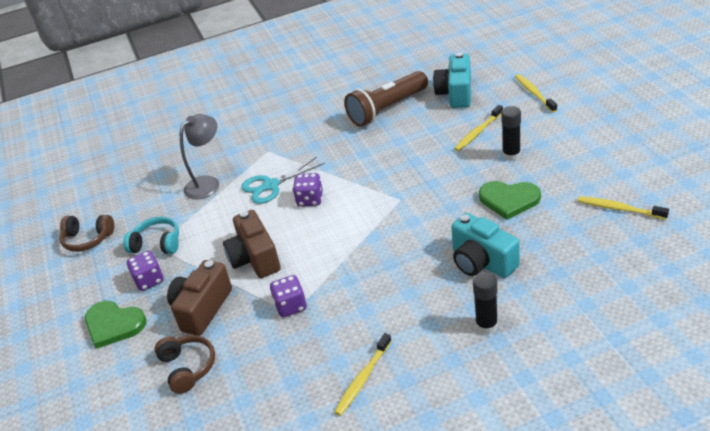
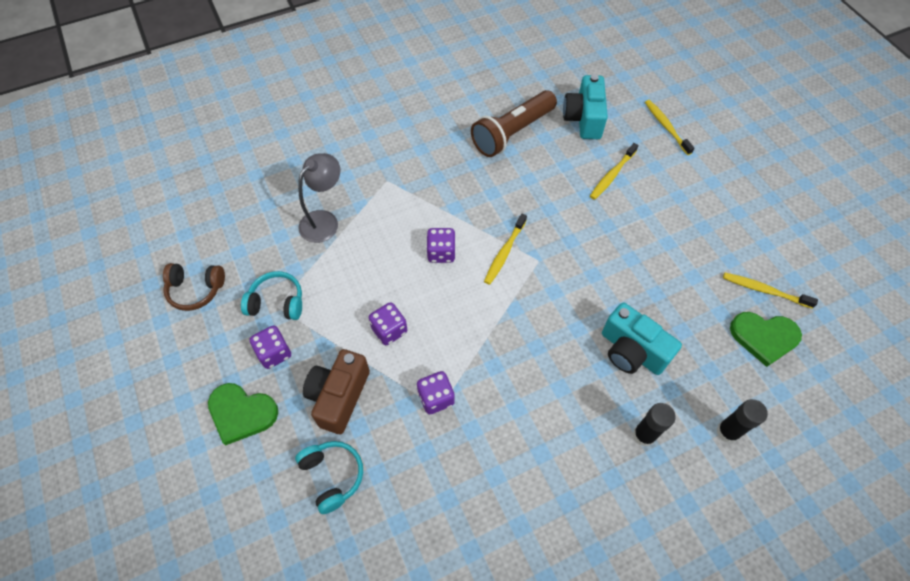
camera: 10 degrees left, 20 degrees up
(188, 367) = (332, 476): brown headphones -> turquoise headphones
(255, 258) = (389, 330): brown camera -> purple dice
(271, 185) = (396, 229): turquoise scissors -> none
(363, 378) = (523, 499): yellow toothbrush -> yellow toothbrush (504, 252)
(509, 200) = (652, 270): green heart -> green heart (764, 337)
(511, 155) = (649, 209): black glue stick -> black glue stick (727, 432)

